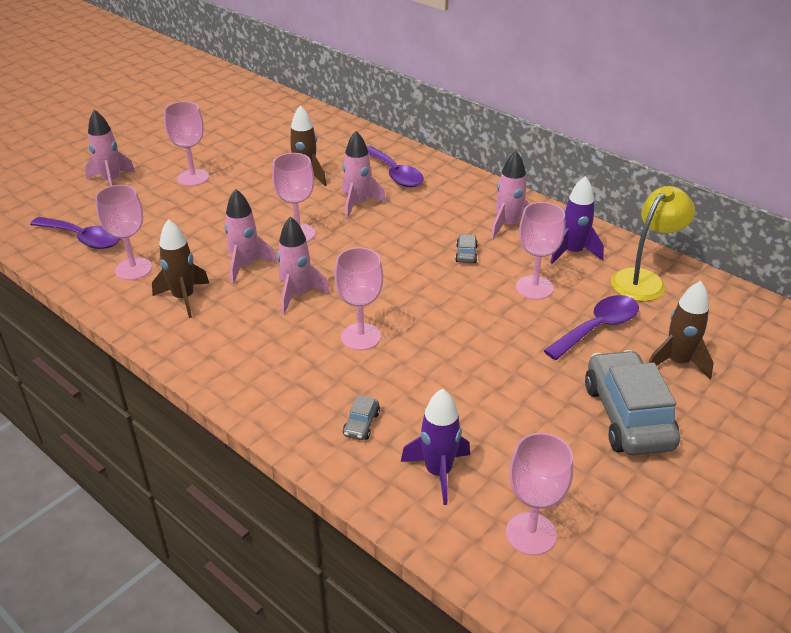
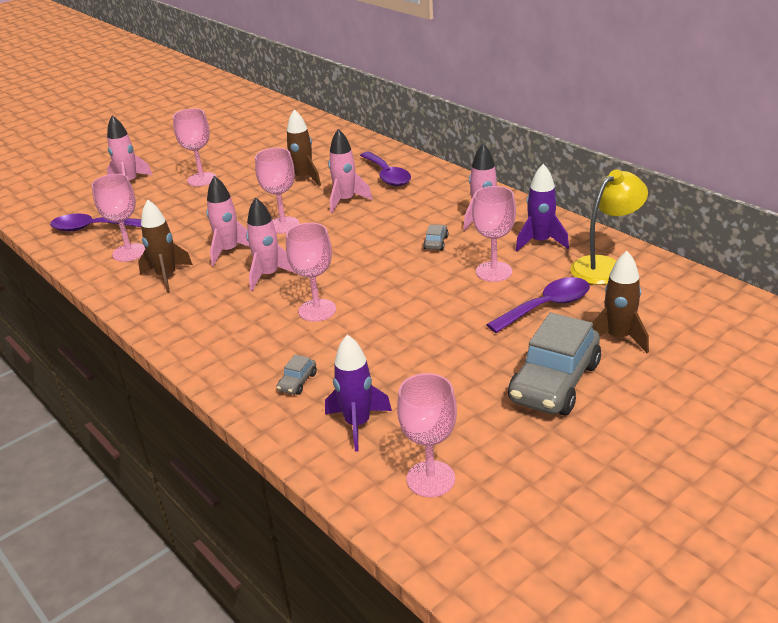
camera: 10 degrees right, 5 degrees down
(83, 238) = (93, 228): purple spoon -> purple spoon turned 150 degrees clockwise
(627, 416) = (554, 383): grey car -> grey car turned 150 degrees counterclockwise

